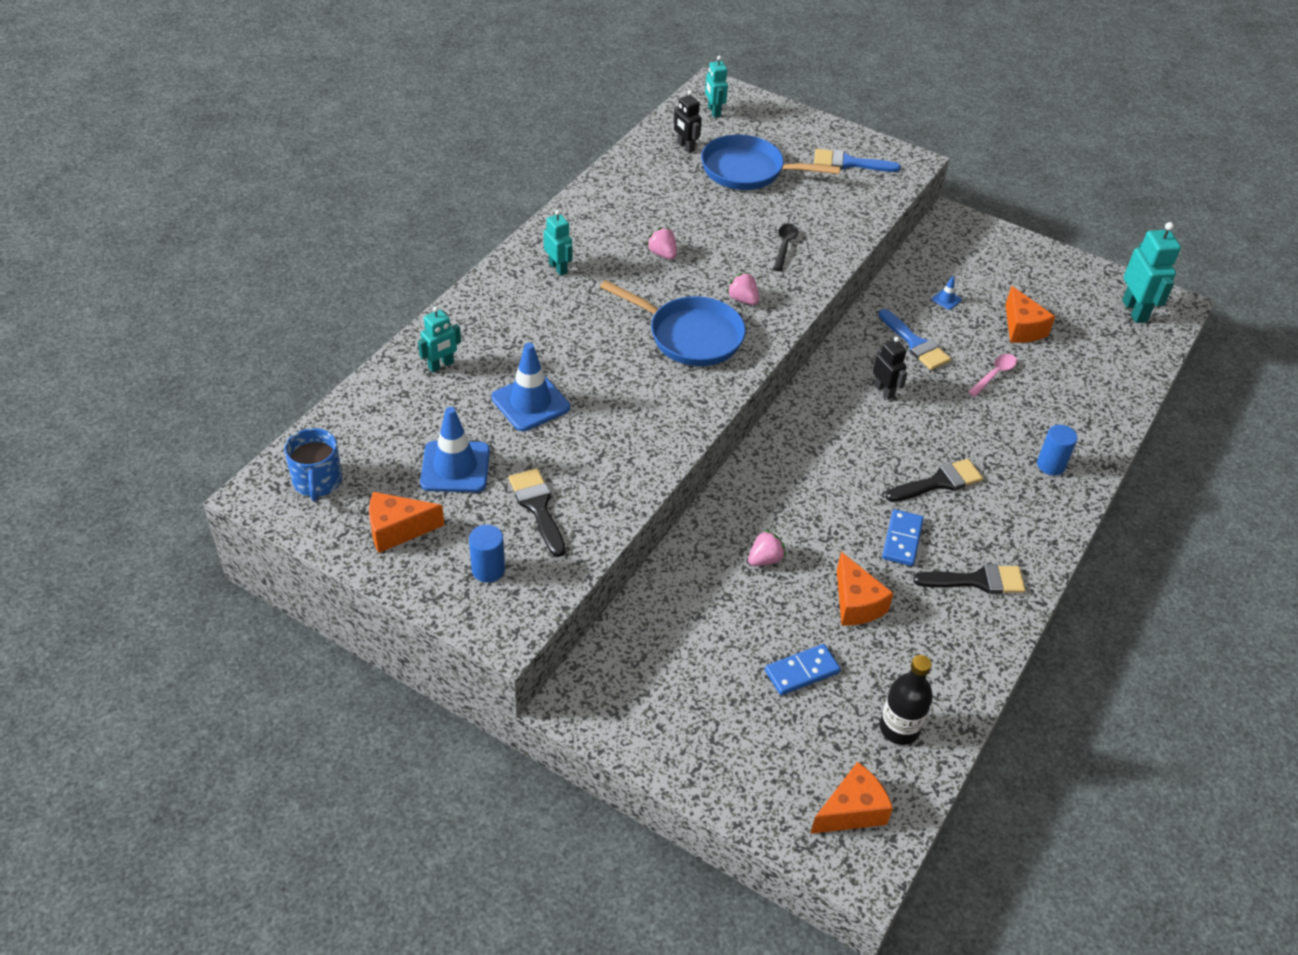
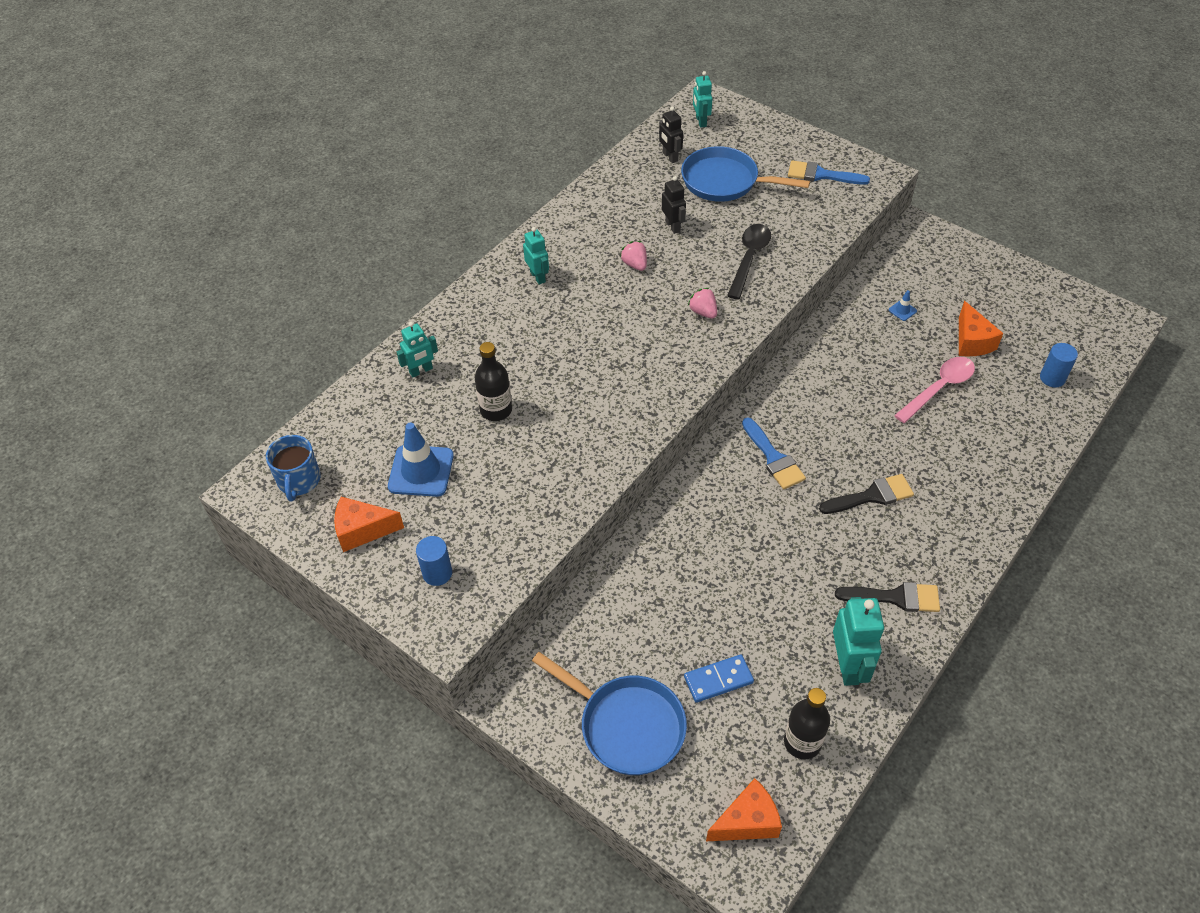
camera: 10 degrees right, 5 degrees up
(530, 403) = (496, 410): blue traffic cone -> black bottle
(537, 507) = (489, 513): black brush -> none
(690, 336) = (649, 347): blue pan -> blue pan (626, 725)
(765, 559) = (698, 566): pink strawberry -> none
(784, 246) = (749, 258): black spoon -> black spoon, size x1.57
(856, 603) = (777, 614): orange cheese -> none
(884, 391) = (831, 402): black robot -> black robot (673, 226)
(902, 539) = (829, 552): blue domino -> none
(915, 344) = (867, 355): blue brush -> blue brush (773, 458)
(995, 374) = (939, 388): pink spoon -> pink spoon, size x1.57
(1051, 465) = (982, 483): blue cylinder -> blue cylinder (1052, 378)
(1135, 311) = (1085, 326): turquoise robot -> turquoise robot (848, 666)

